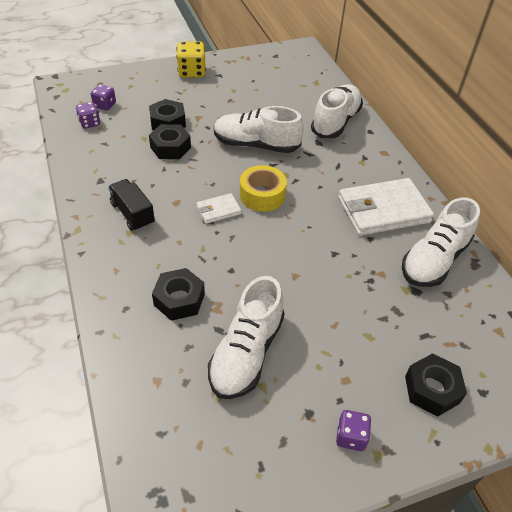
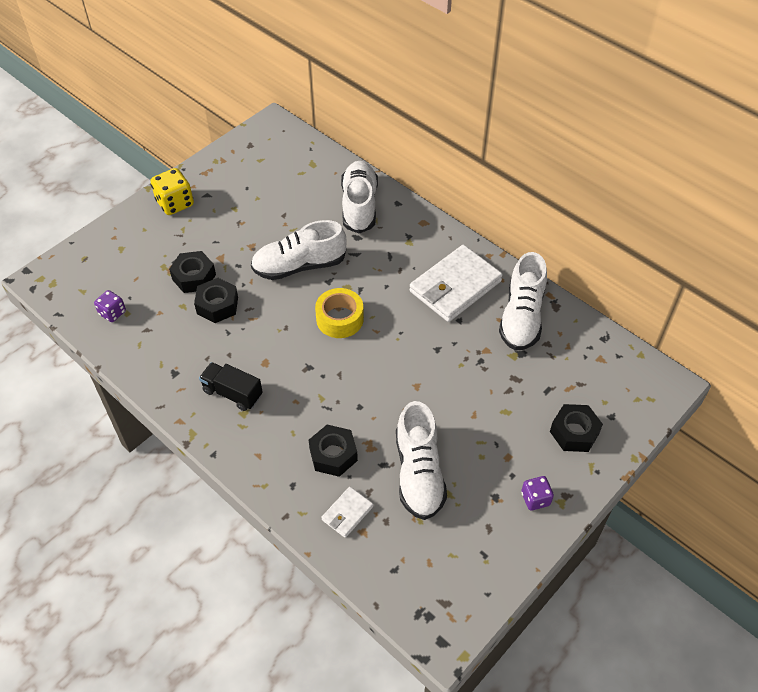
camera: 25 degrees left, 5 degrees up
(105, 105) = (112, 284): purple dice -> none
(218, 210) = (310, 353): white wallet -> white wallet (347, 513)

